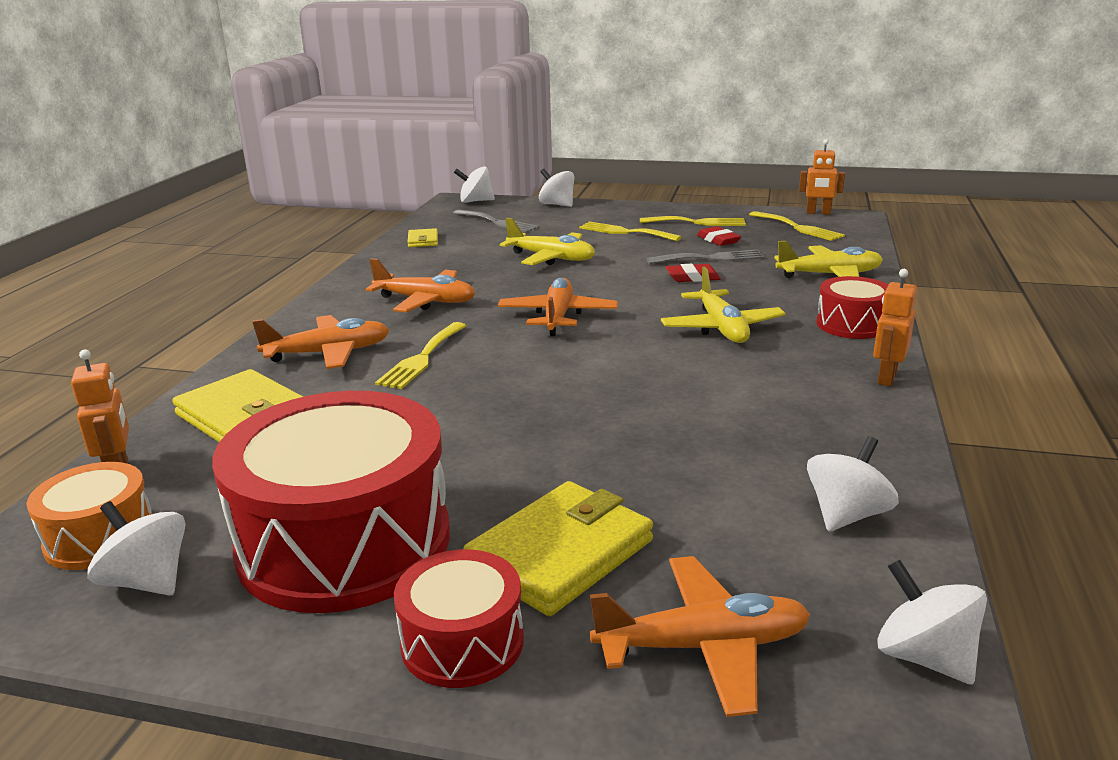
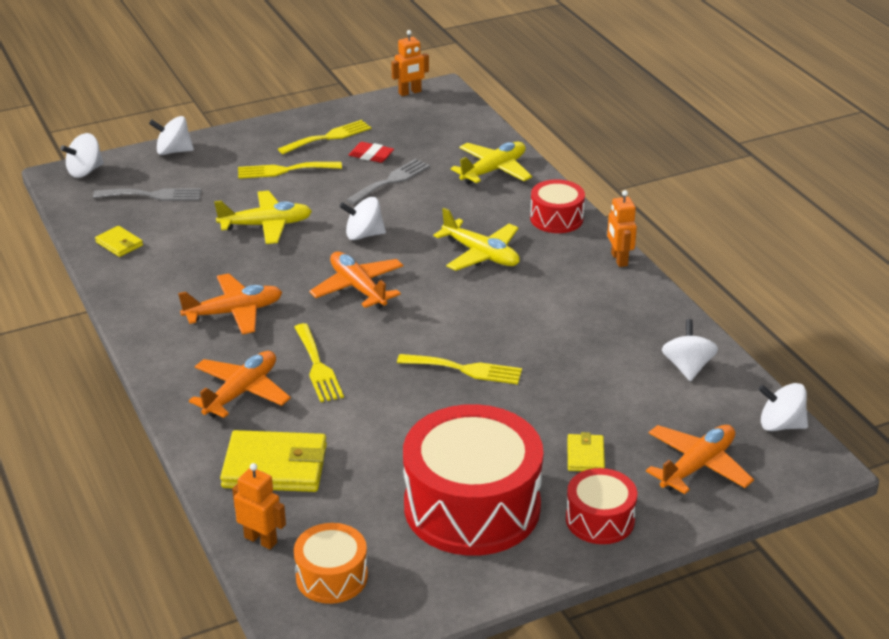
camera: 40 degrees left, 10 degrees up
(147, 581) = (404, 580): white spinning top -> white spinning top (363, 235)
(560, 553) = (585, 455): yellow wallet -> yellow wallet, size x0.51
(692, 277) = (403, 208): red eraser -> none
(798, 228) = (415, 118): yellow fork -> yellow fork (465, 369)

